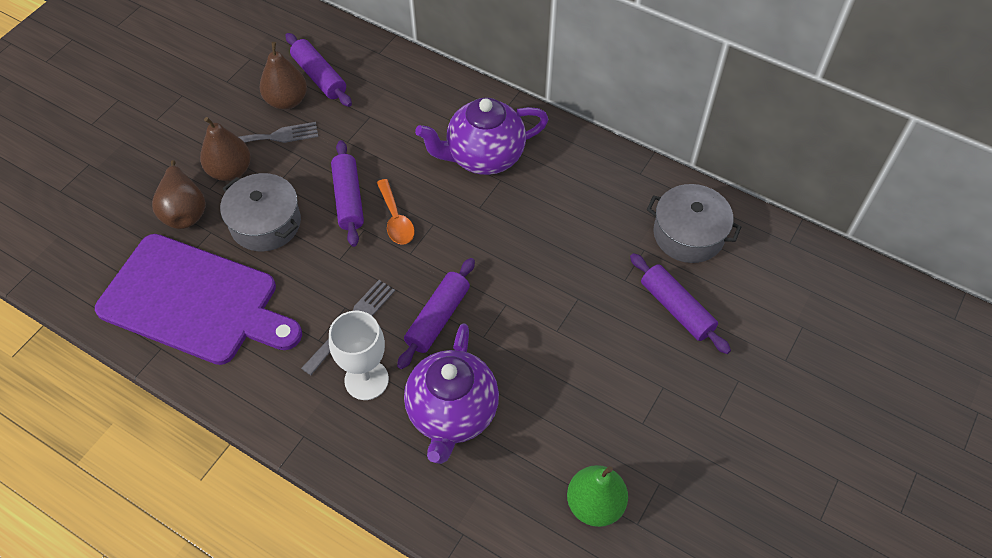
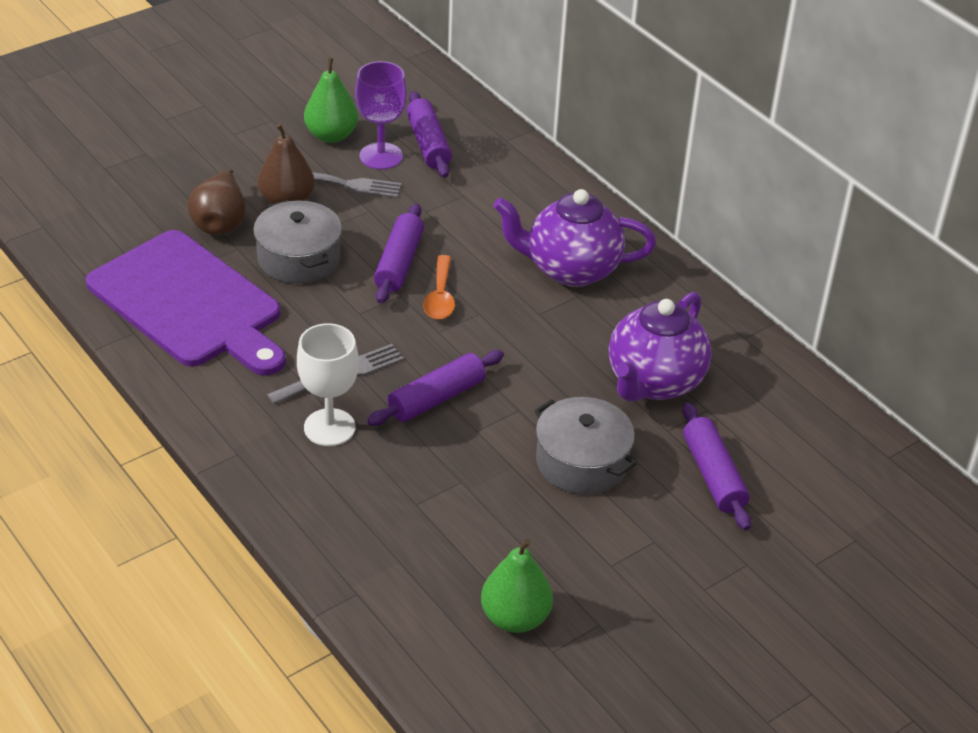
camera: 20 degrees right, 15 degrees down
(237, 94) = (331, 135): none -> green pear
(287, 101) = (381, 156): brown pear -> purple goblet
(452, 413) = (404, 486): purple teapot -> purple teapot (654, 382)
(688, 234) = (769, 411): grey pot -> grey pot (582, 462)

